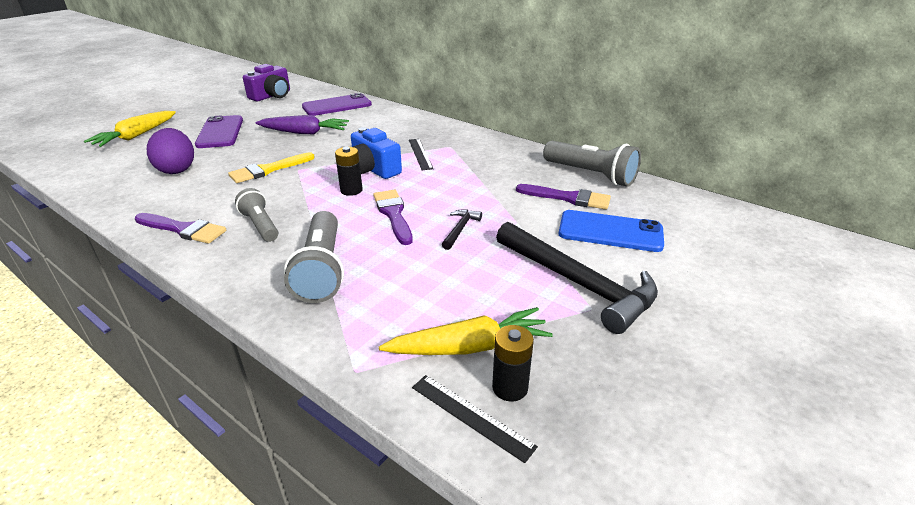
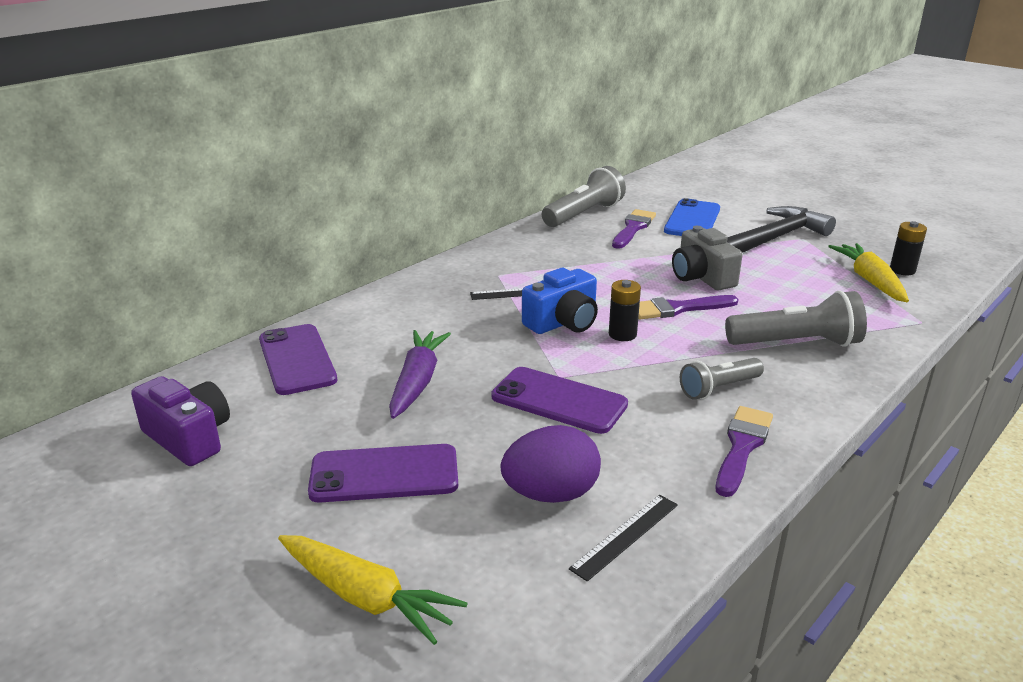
camera: 85 degrees left, 5 degrees down
(268, 170) = (559, 401): yellow brush -> purple phone
(460, 229) = (702, 277): black hammer -> grey camera
(471, 416) = (935, 283): black ruler -> black ruler (625, 536)

